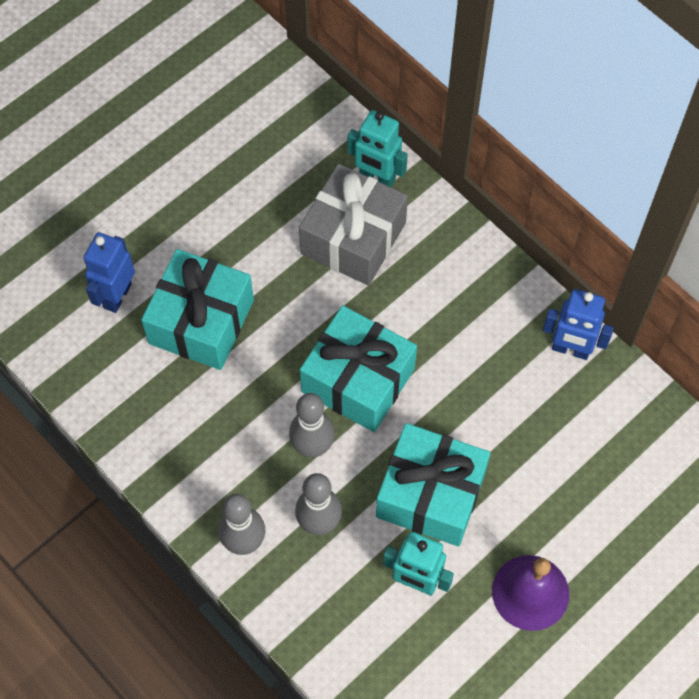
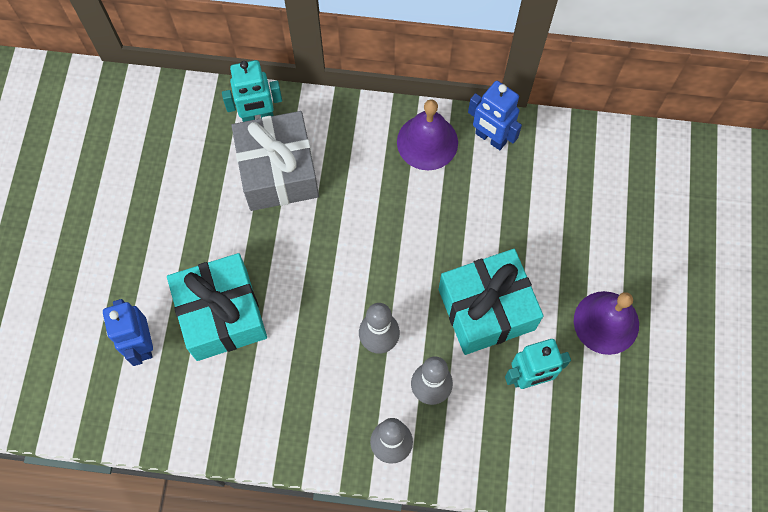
camera: 40 degrees left, 5 degrees up
(358, 380) = (369, 269): turquoise gift -> none
(508, 310) = (427, 142): none -> purple bell
(570, 349) = (490, 138): blue robot -> blue robot turned 60 degrees clockwise

